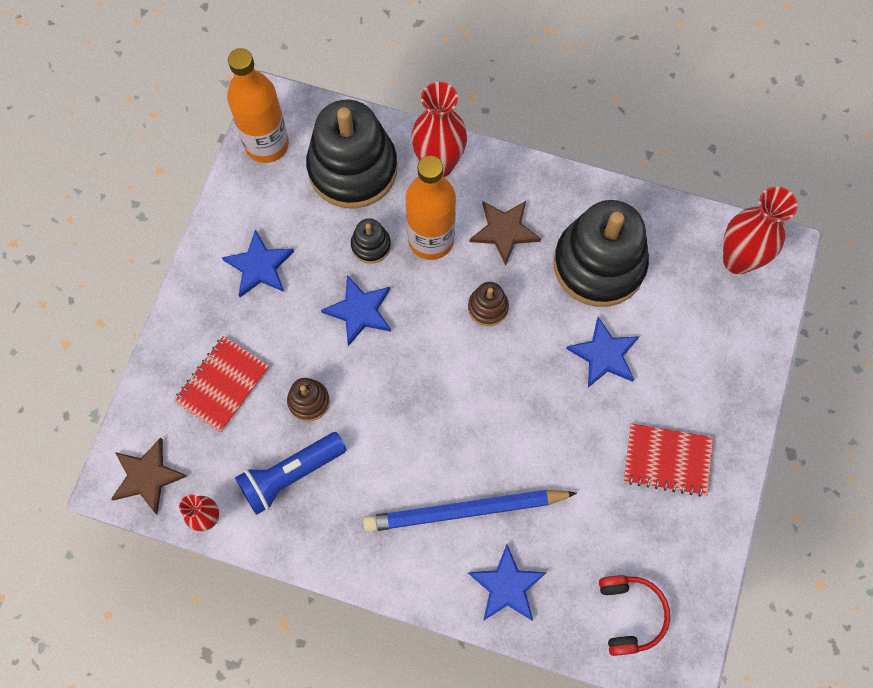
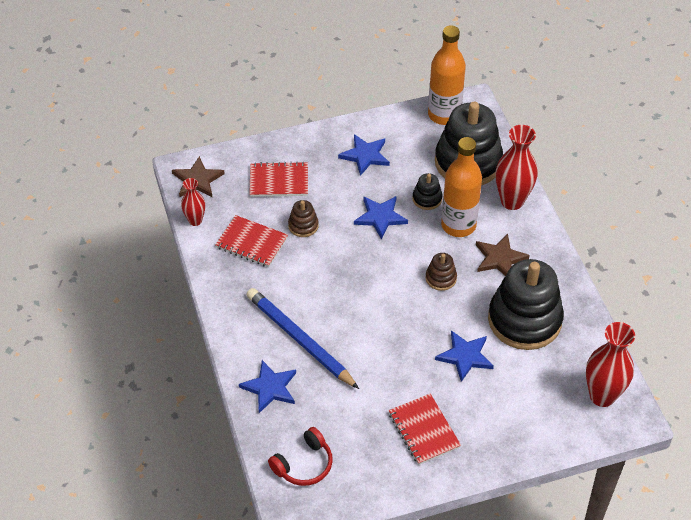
camera: 55 degrees right, 20 degrees down
(290, 475) = (251, 243): blue flashlight -> red notebook

